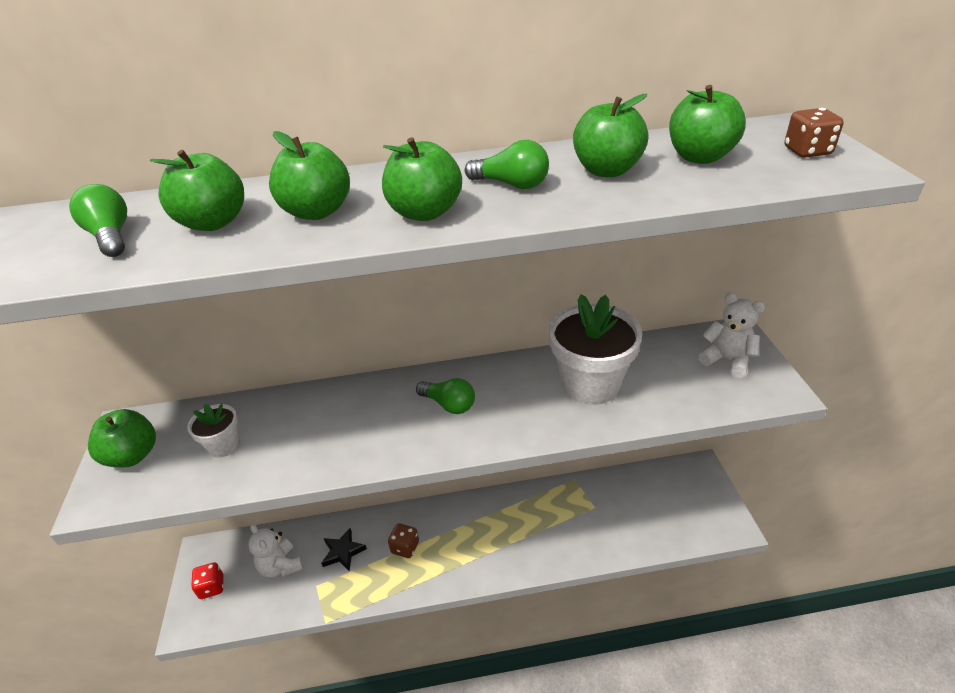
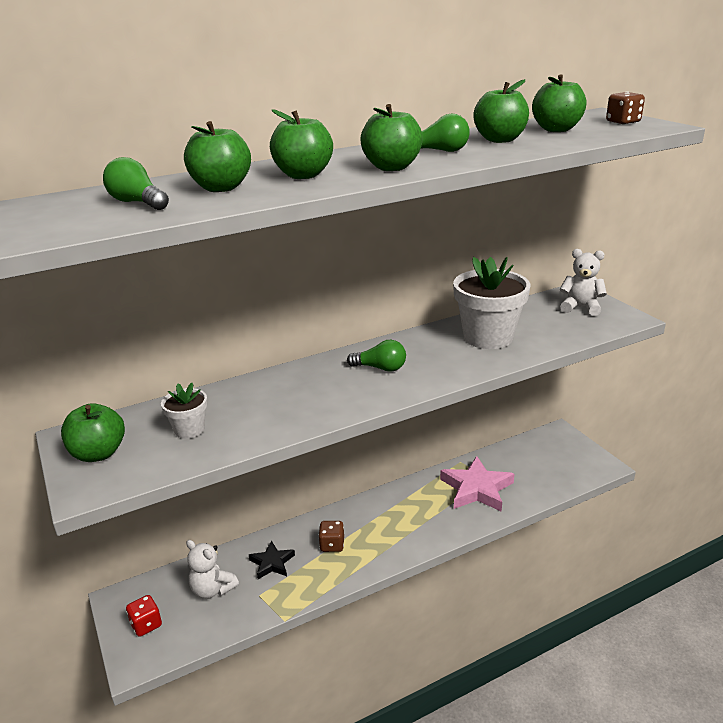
camera: 20 degrees left, 10 degrees down
(576, 519) = (476, 489): none -> pink star

